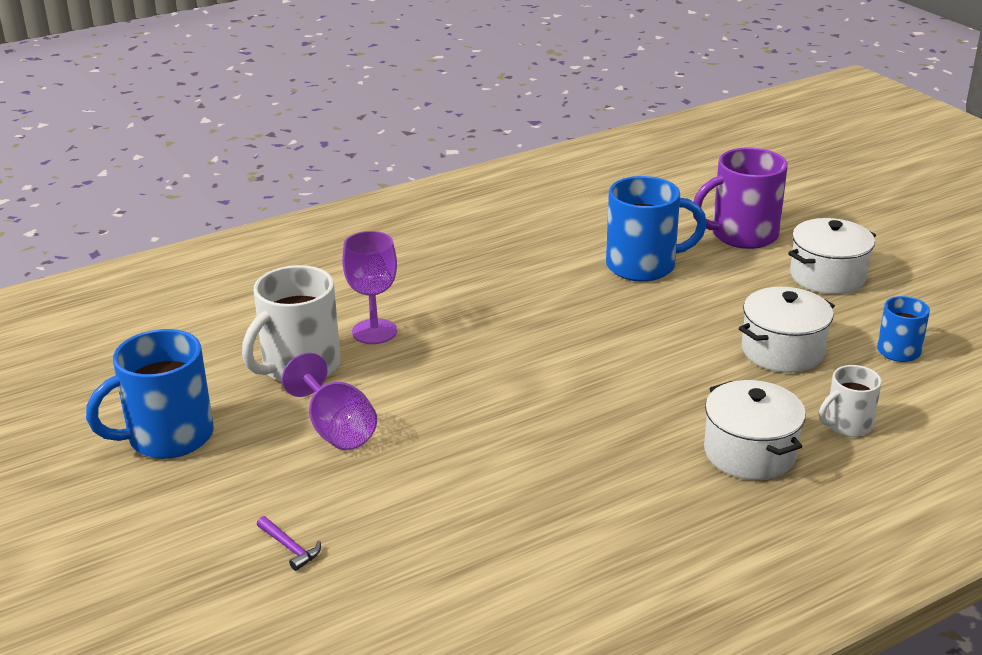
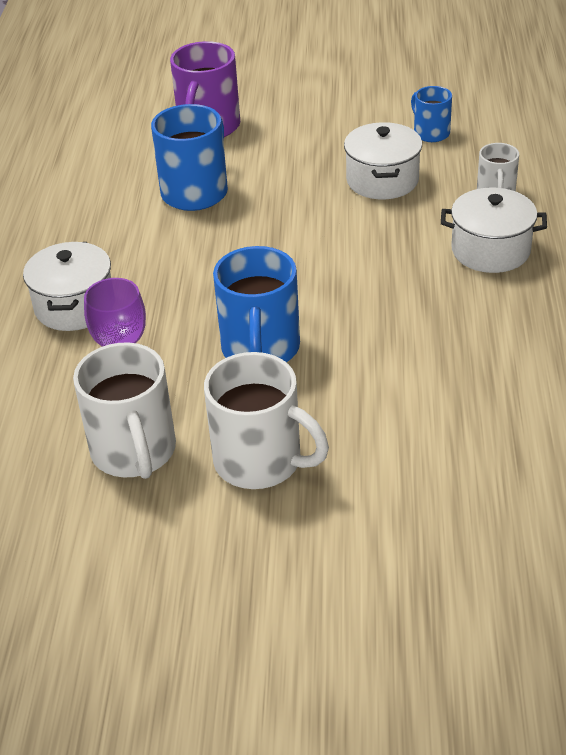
camera: 55 degrees left, 10 degrees up
(168, 437) = (162, 588): blue mug -> blue mug (260, 349)
(290, 548) = (411, 552): purple hammer -> none
(336, 429) = (260, 461): purple goblet -> white mug
(827, 276) = (309, 117): white pot -> white pot (75, 306)

